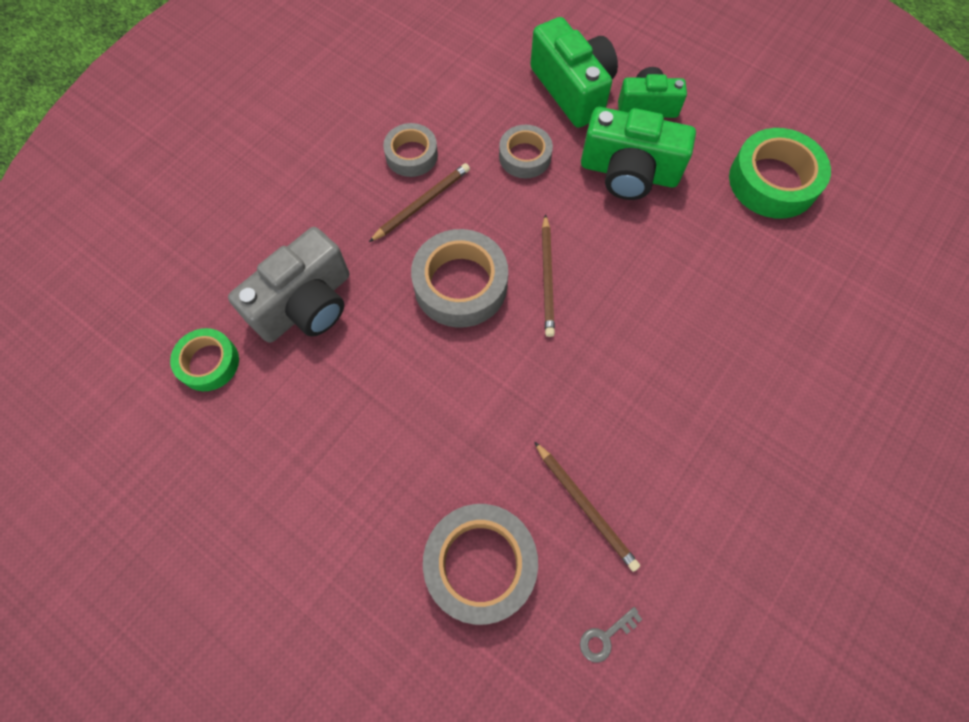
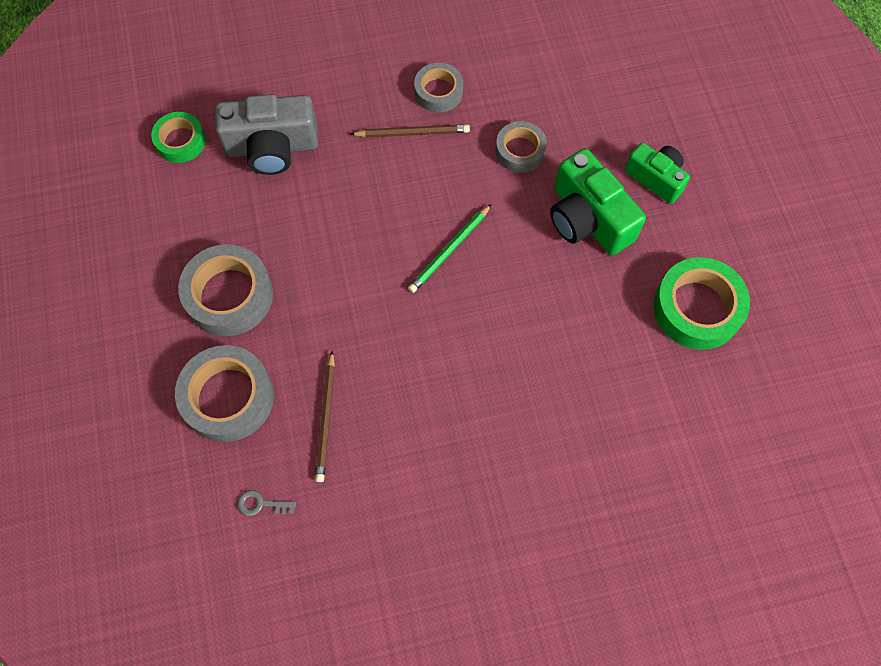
camera: 40 degrees right, 0 degrees up
(460, 285) = (385, 210): grey tape -> grey tape (229, 295)
(547, 277) = (450, 250): brown pencil -> green pencil
(572, 89) = (609, 125): green camera -> none

